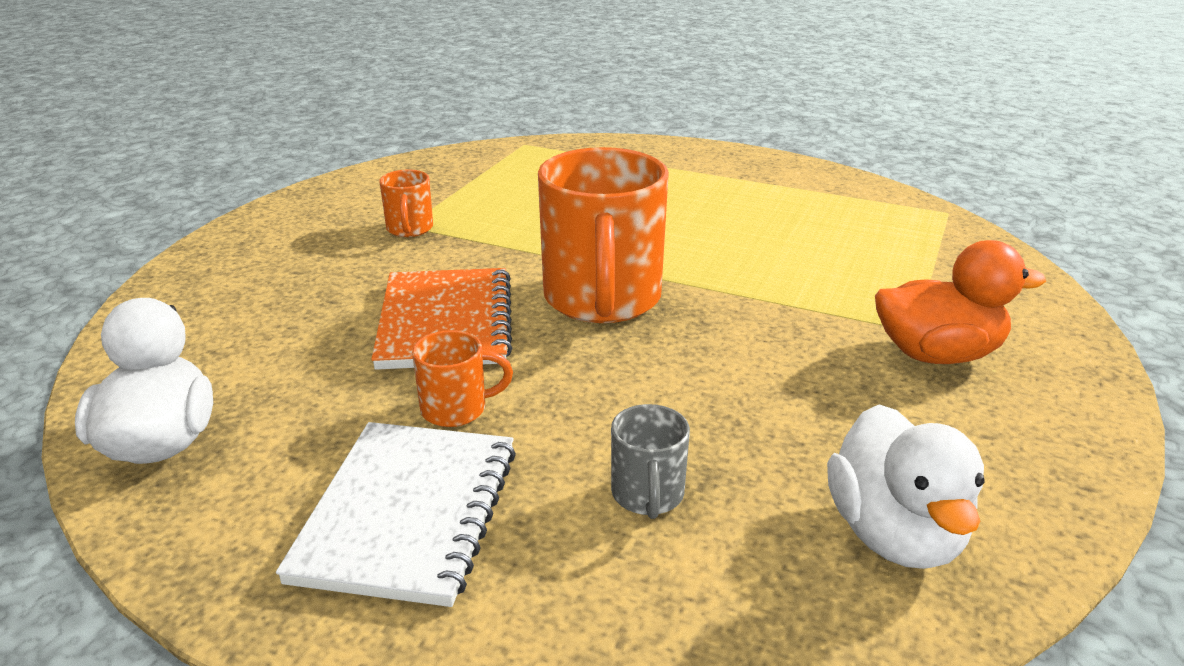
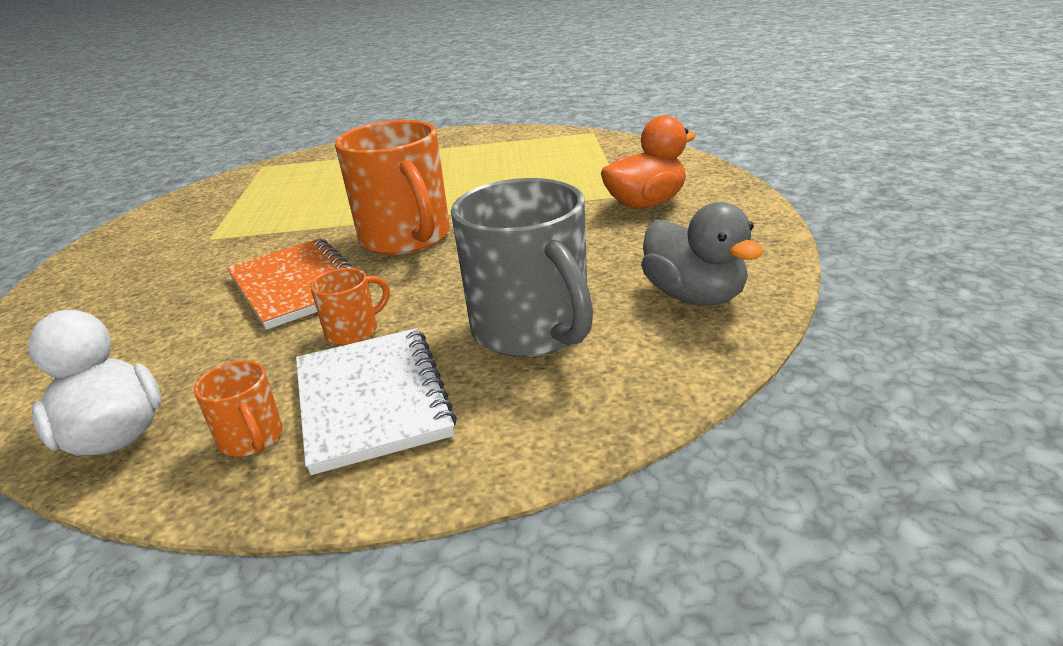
camera: 25 degrees left, 0 degrees up
(409, 229) = (213, 240): orange mug -> orange mug (252, 439)
(648, 495) = (532, 330): grey mug -> grey mug, size x2.21
(894, 534) = (694, 296): white duck -> grey duck

